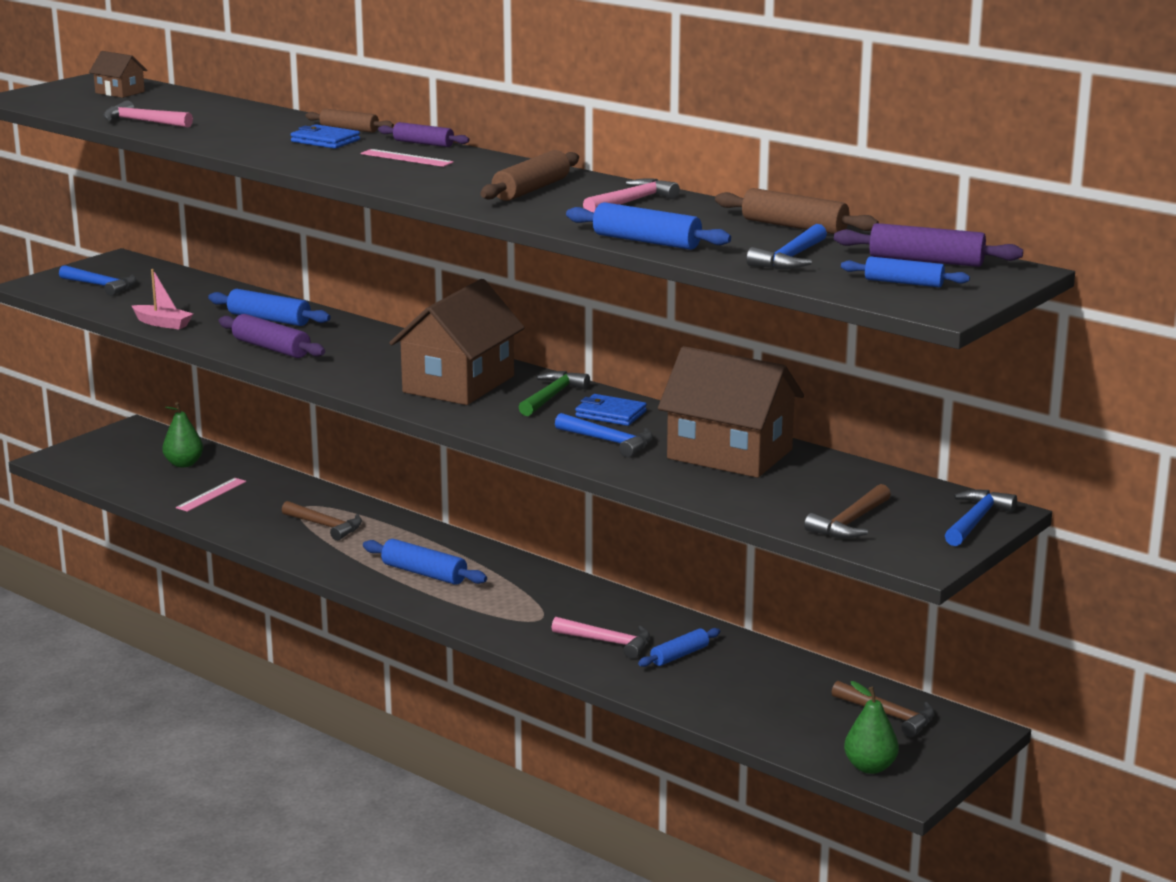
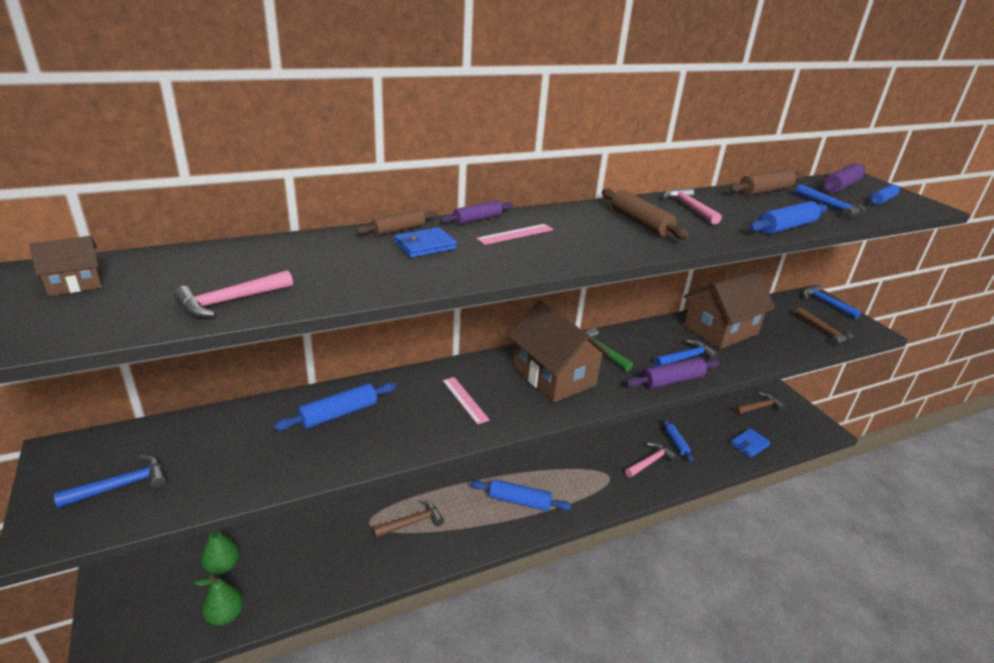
camera: 65 degrees left, 10 degrees up
(163, 323) = (281, 475): pink boat -> none
(211, 494) = (300, 568): pink ruler -> pink ruler (465, 400)
(271, 348) = (408, 433): purple rolling pin -> purple rolling pin (671, 380)
(424, 573) = (519, 501): blue rolling pin -> blue rolling pin turned 45 degrees clockwise
(610, 414) = (641, 343): blue wallet -> blue wallet (749, 444)
(870, 767) = (807, 432): green pear -> green pear (225, 615)

